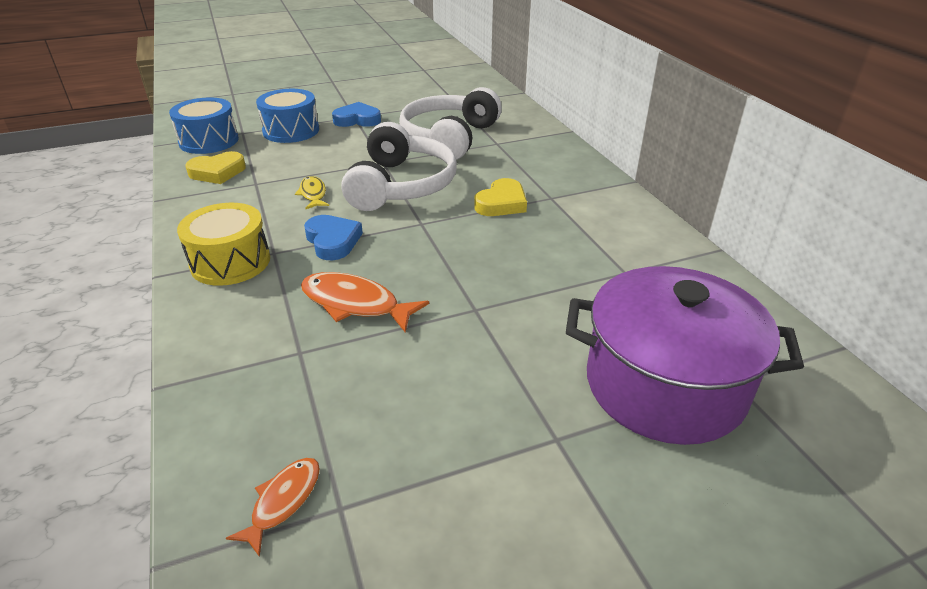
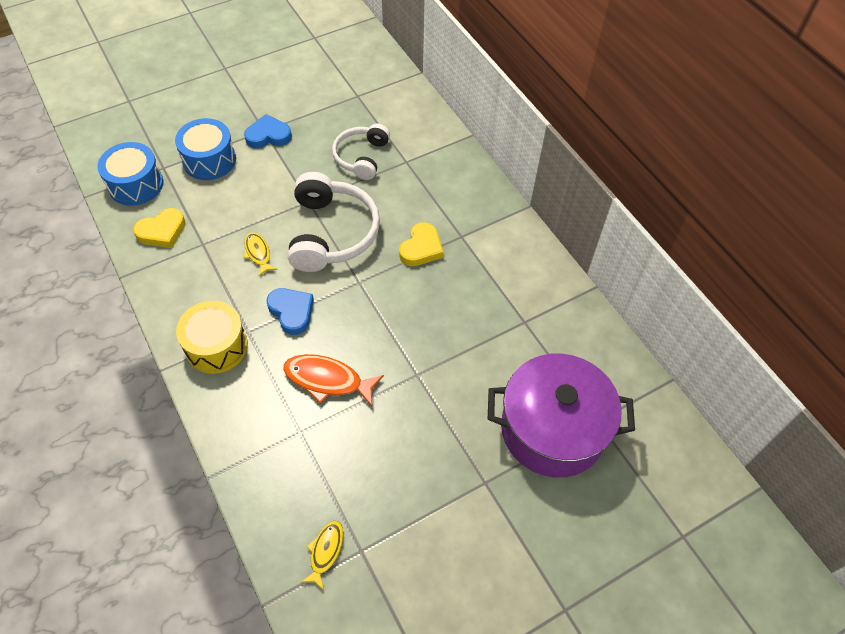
camera: 10 degrees left, 20 degrees up
(283, 501) = (325, 551): orange fish -> yellow fish
(449, 138) = (361, 157): white headphones -> white headphones, size x0.63

